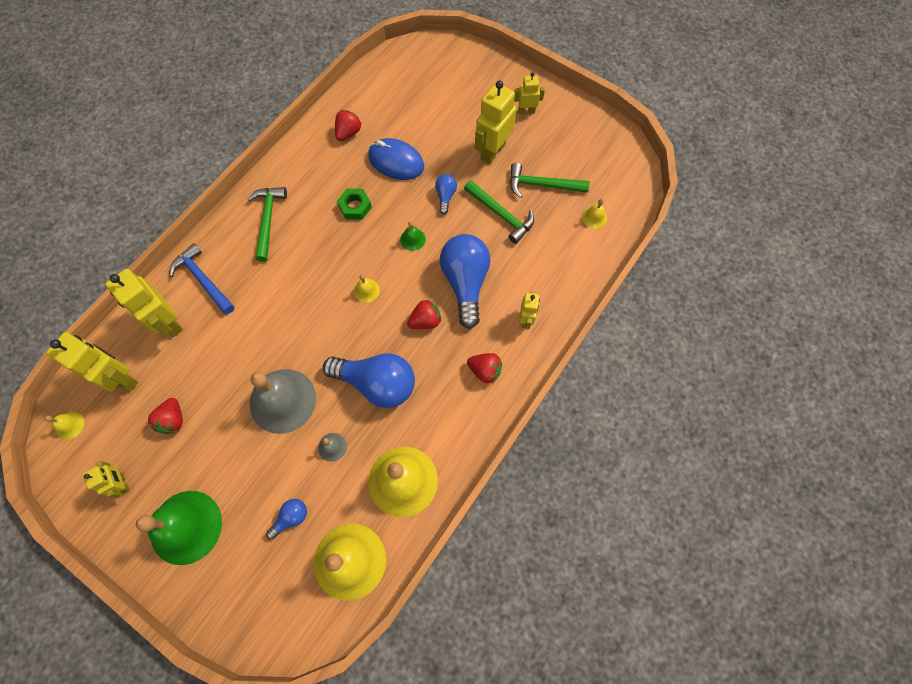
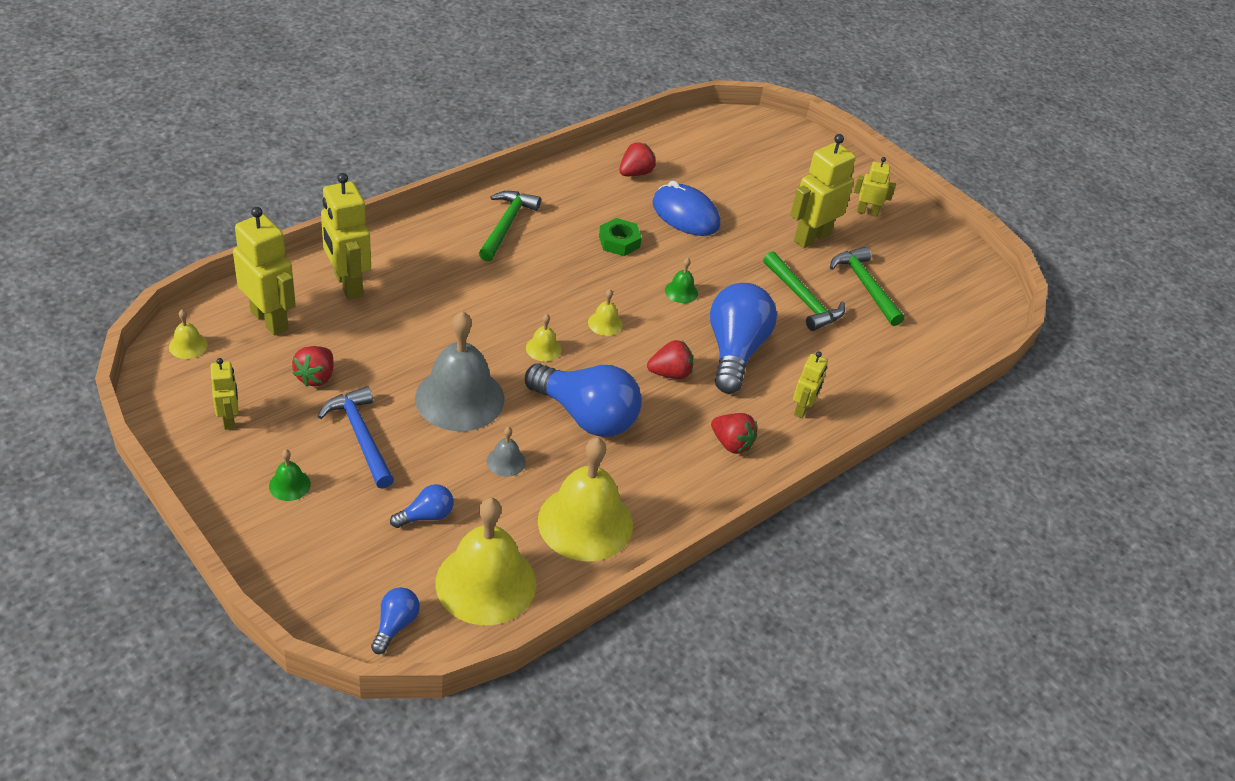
camera: 10 degrees right, 25 degrees down
(186, 527) = (289, 485): green bell -> green bell, size x0.42
(203, 280) = (405, 257): blue hammer -> blue hammer (361, 436)
(445, 196) = (737, 263): blue light bulb -> blue light bulb (395, 625)
(542, 185) = (865, 286): green hammer -> green hammer turned 45 degrees clockwise
(594, 217) = (924, 335): yellow bell -> yellow bell (543, 348)

